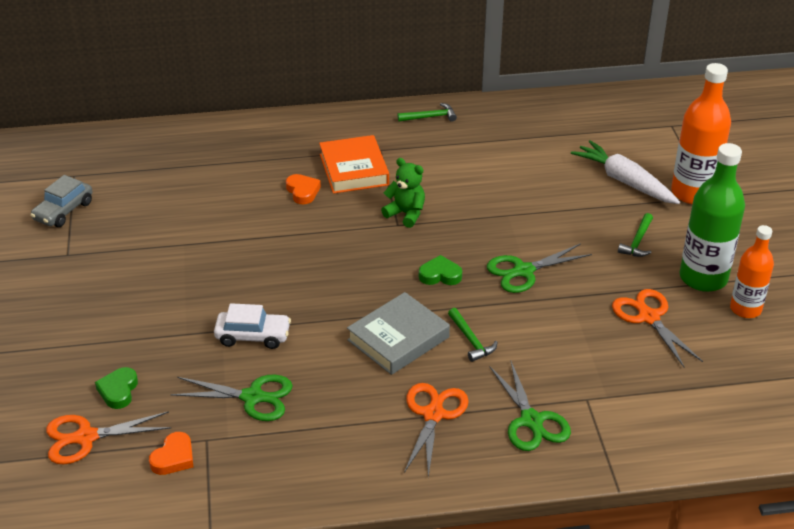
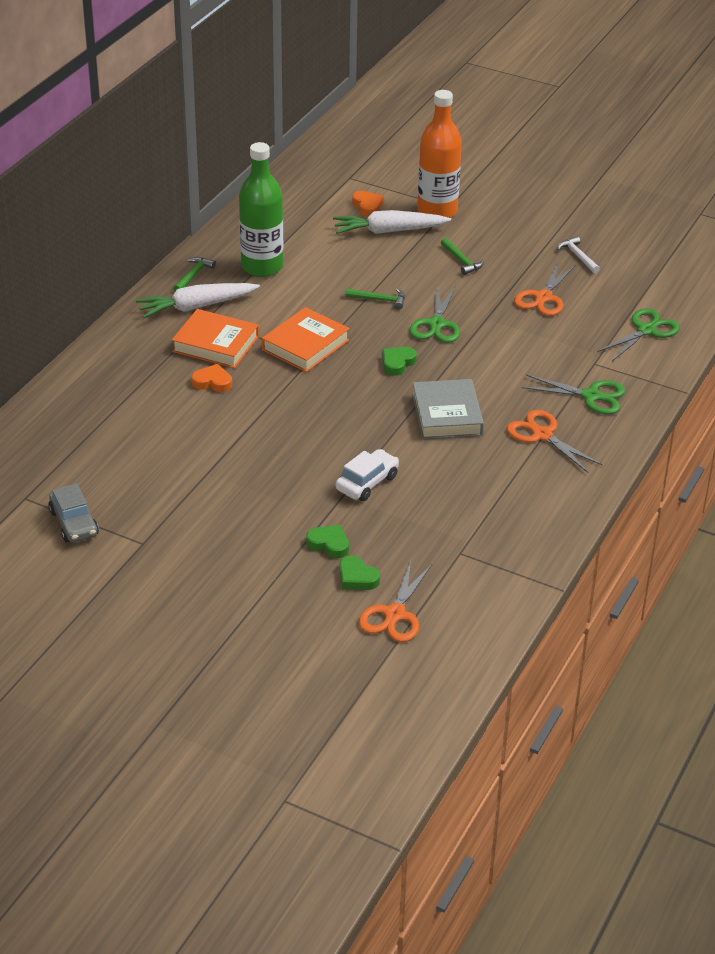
camera: 55 degrees left, 0 degrees up
(150, 353) = (329, 544): none -> green heart
(174, 458) = (463, 576): orange heart -> orange heart (367, 206)
(253, 397) = (437, 511): green scissors -> green scissors (646, 330)
(391, 138) = (196, 307): none -> white carrot
(406, 214) = (305, 345): green teddy bear -> orange book
(471, 340) = (484, 383): green hammer -> green hammer (379, 300)
(648, 317) = (543, 298): orange scissors -> orange scissors turned 75 degrees counterclockwise
(703, 278) = (529, 255): green bottle -> green bottle (262, 267)
(745, 309) = (578, 256): orange bottle -> white hammer

